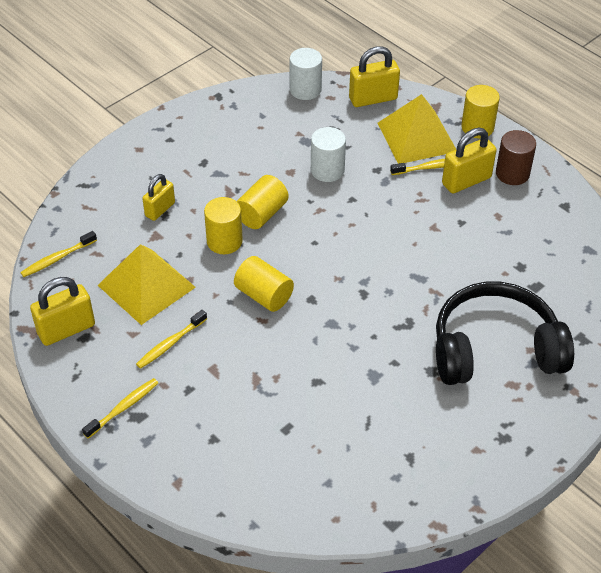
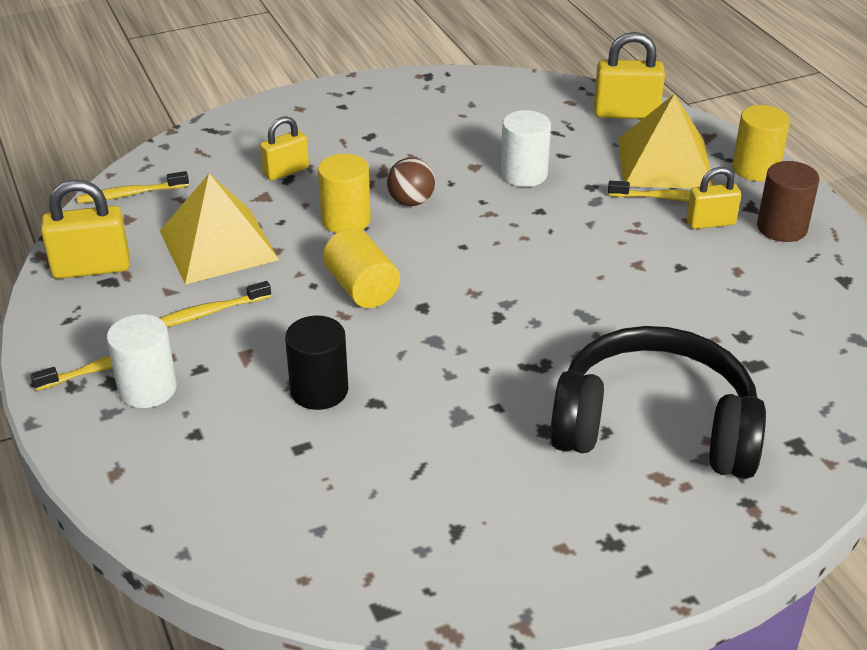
camera: 20 degrees right, 10 degrees down
(261, 214) = (411, 202): yellow cylinder -> brown ball
(276, 383) = (319, 390): none -> black cylinder
(305, 90) = (541, 89): white cylinder -> white cylinder (147, 389)
(466, 181) = (710, 223): yellow padlock -> yellow padlock, size x0.66

